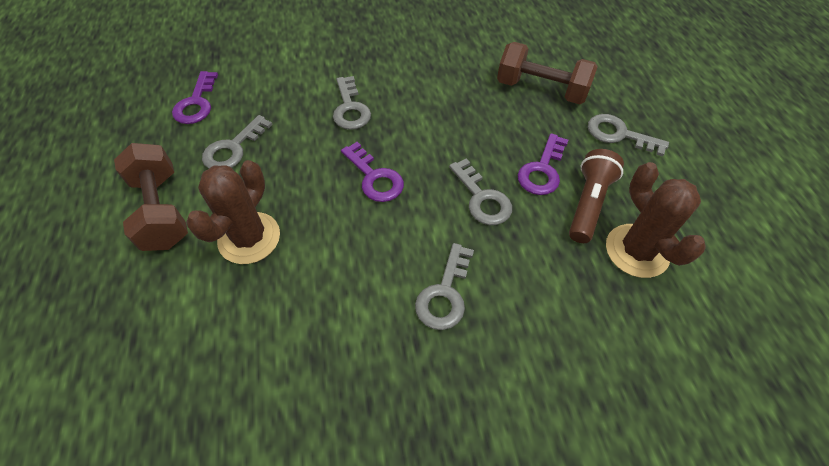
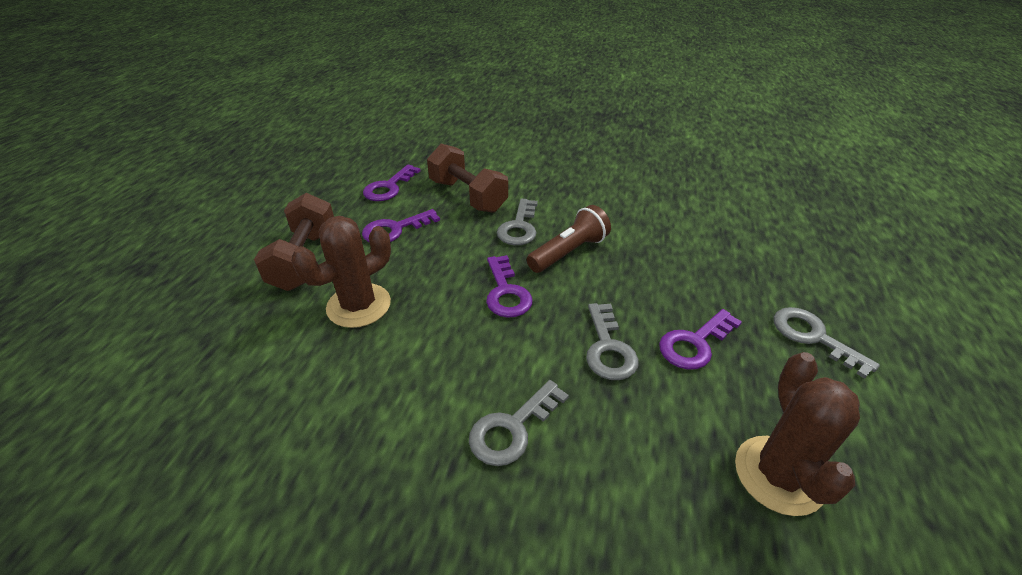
camera: 25 degrees right, 15 degrees down
(233, 148) = (395, 229): grey key -> purple key
(541, 90) = (734, 265): brown dumbbell -> brown dumbbell (468, 196)
(588, 203) = (736, 397): brown flashlight -> brown flashlight (569, 252)

